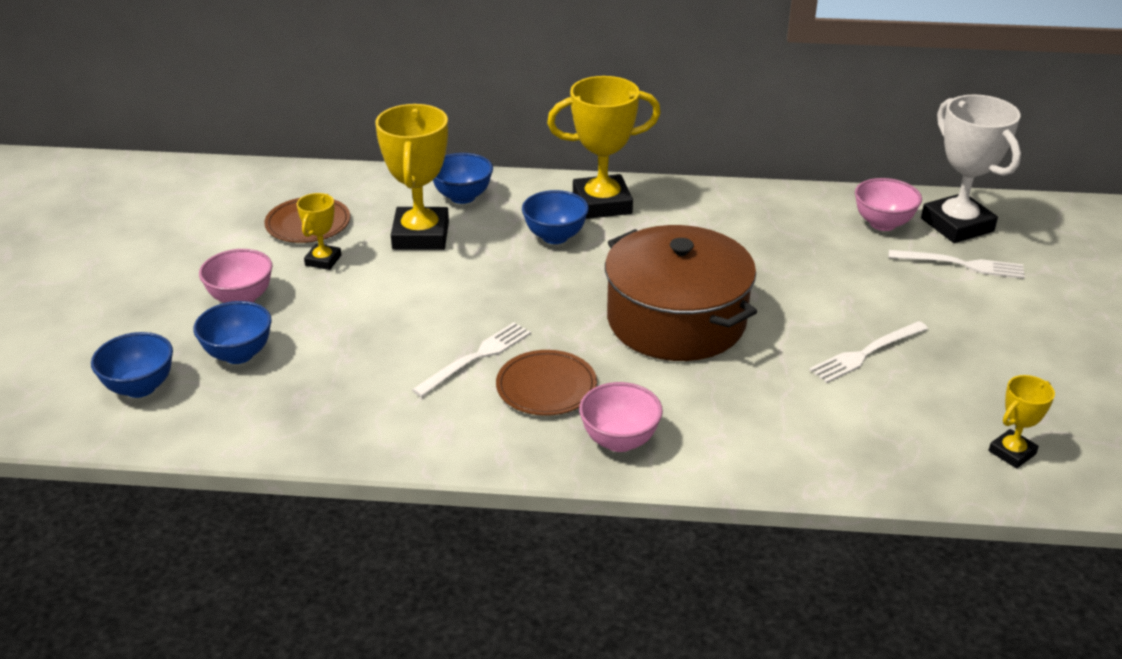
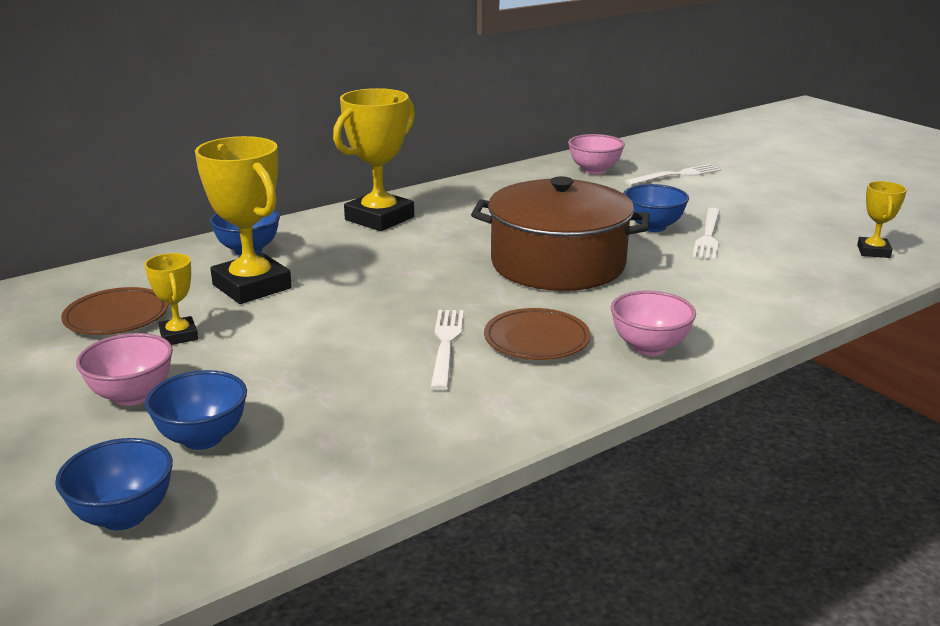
camera: 40 degrees left, 10 degrees down
(555, 237) = (376, 249): blue bowl -> blue bowl (653, 227)
(957, 225) = (638, 158): white trophy -> none

